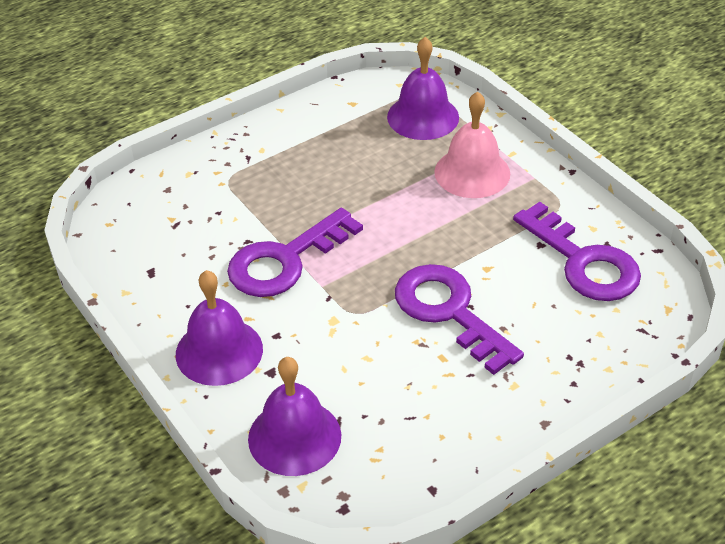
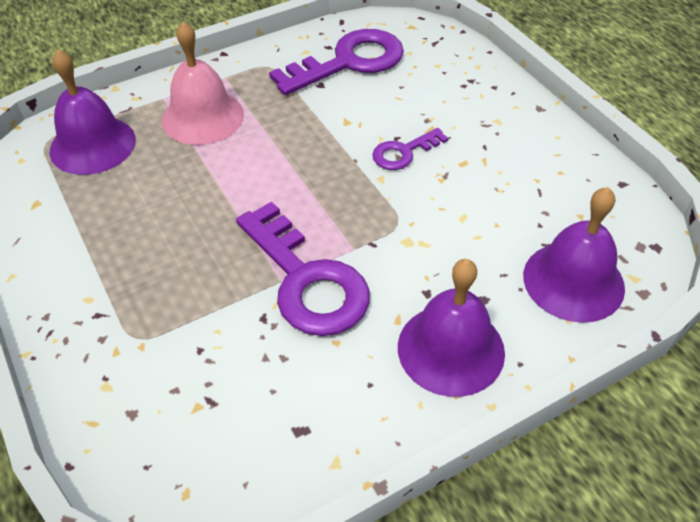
camera: 85 degrees left, 5 degrees up
(449, 312) = (404, 152): purple key -> purple key, size x0.52

